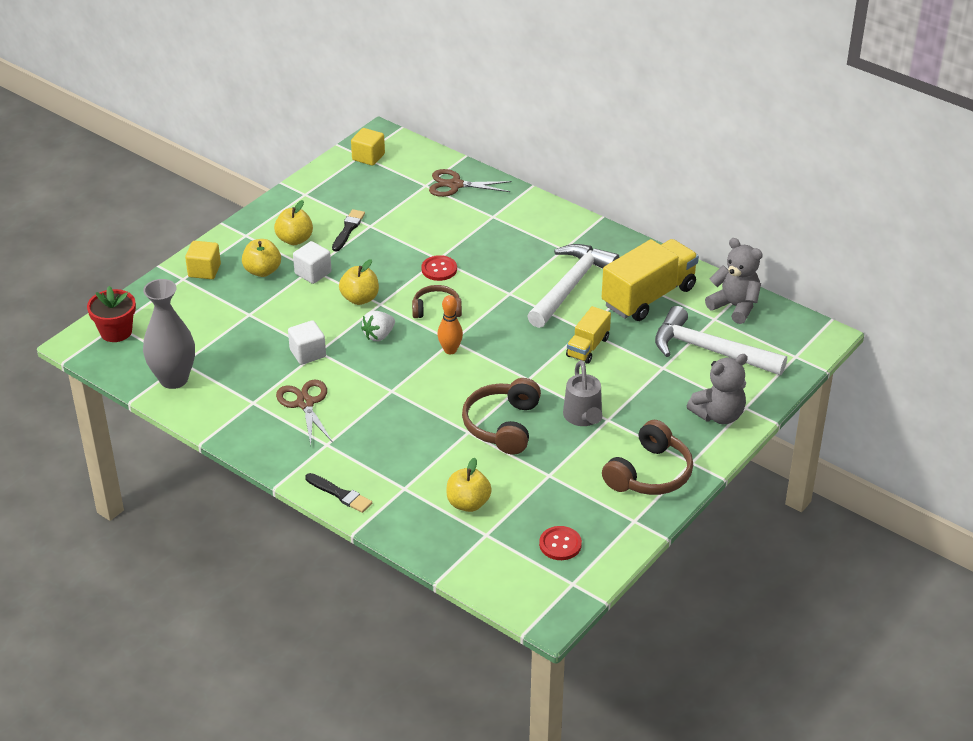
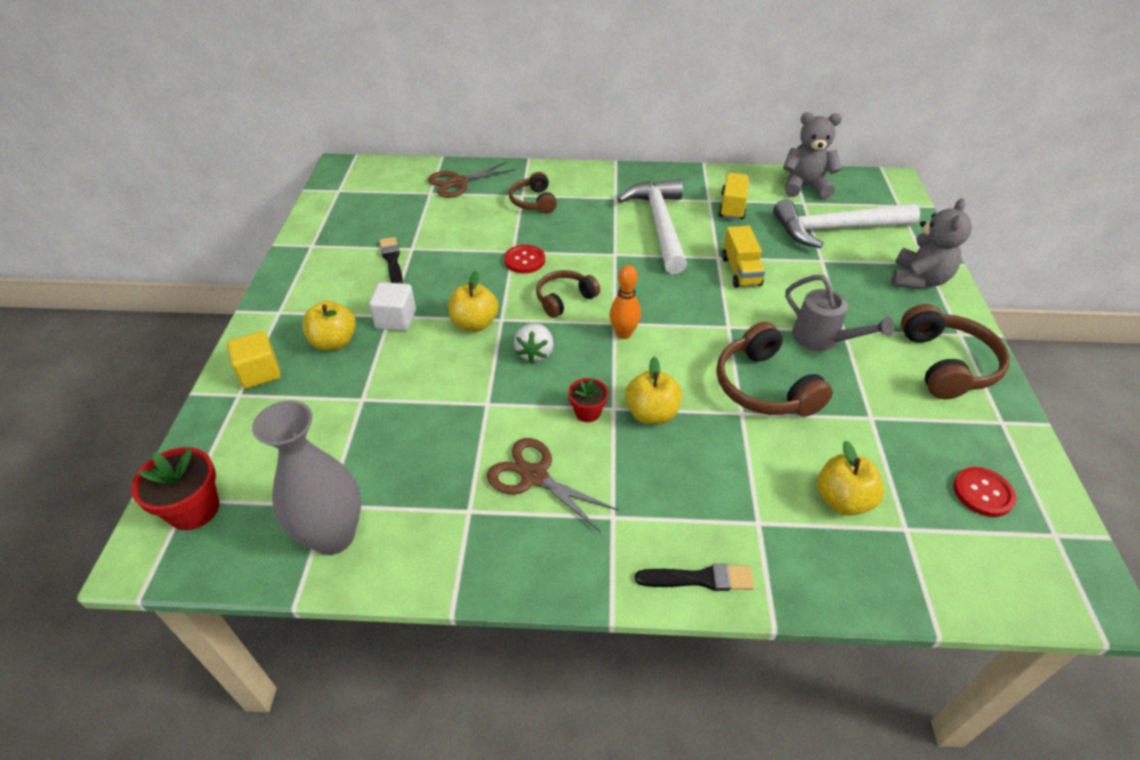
camera: 35 degrees left, 5 degrees up
(294, 239) = (342, 294): yellow apple -> yellow apple (651, 414)
(308, 353) = (477, 412): white cube -> none
(368, 157) = (348, 189): yellow cube -> none
(373, 385) = (587, 412): none -> red flower pot
(495, 225) = (533, 202): none -> brown headphones
(648, 296) = (732, 207): yellow truck -> yellow truck, size x0.54

